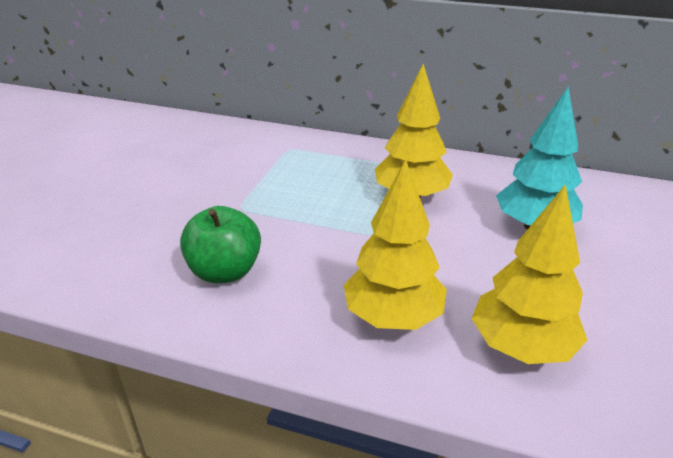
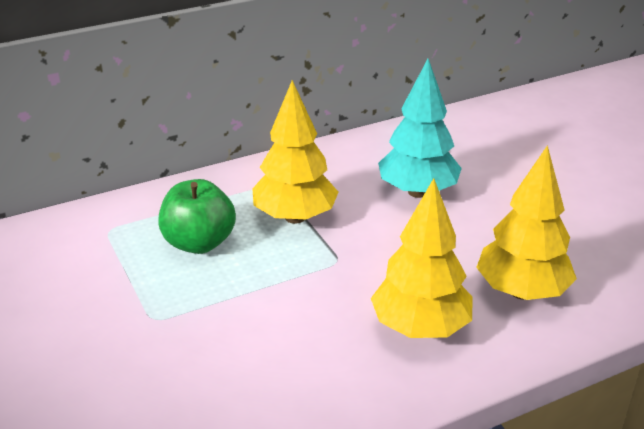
camera: 45 degrees left, 0 degrees up
(225, 271) = (237, 384): green apple -> green apple (199, 243)

